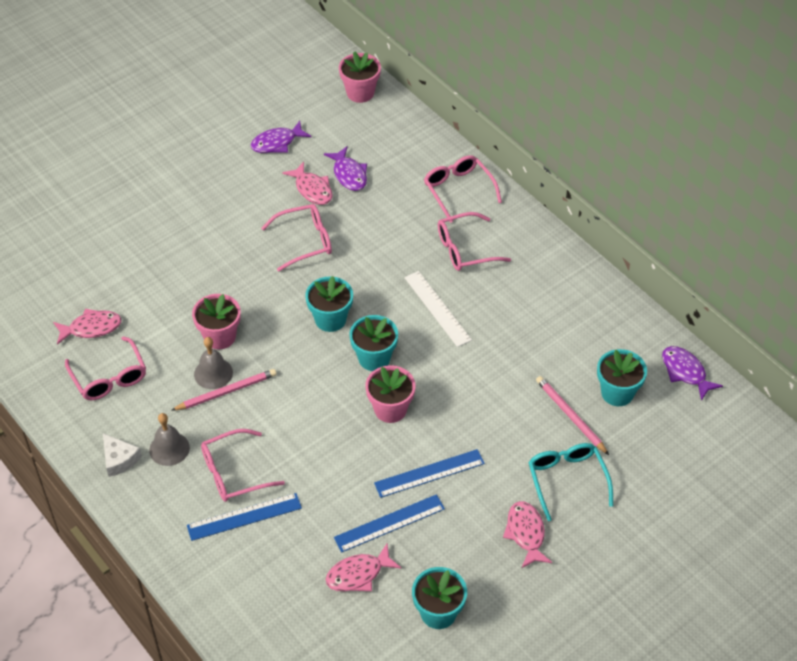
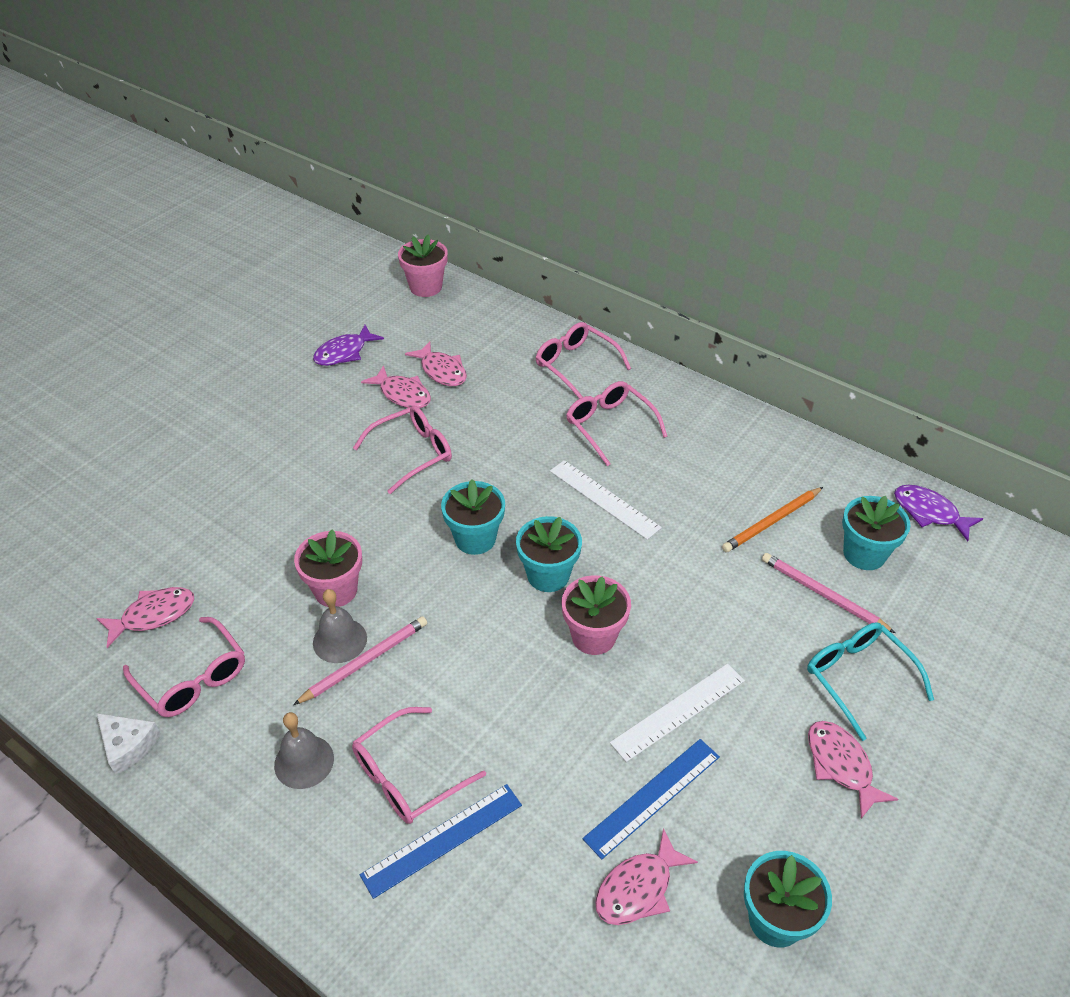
camera: 15 degrees left, 5 degrees down
(119, 459) = (233, 795): white cheese -> white cheese (128, 745)
(349, 174) = (441, 371): purple fish -> pink fish
(429, 473) = (678, 711): blue ruler -> white ruler
(465, 249) = (610, 426): pink glasses -> pink glasses turned 90 degrees clockwise
(558, 353) = (772, 522): none -> orange pencil

